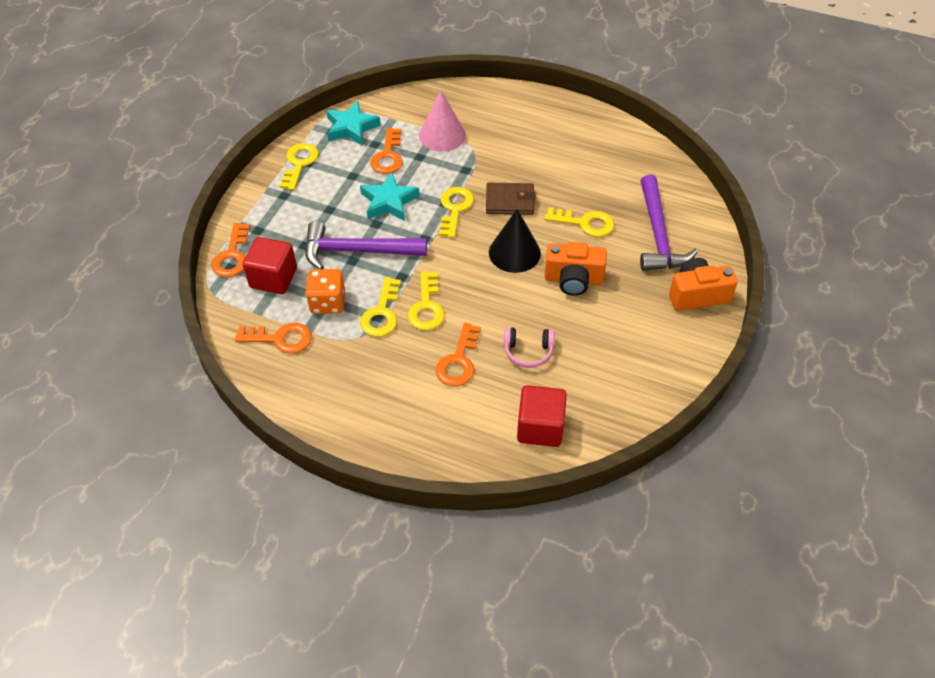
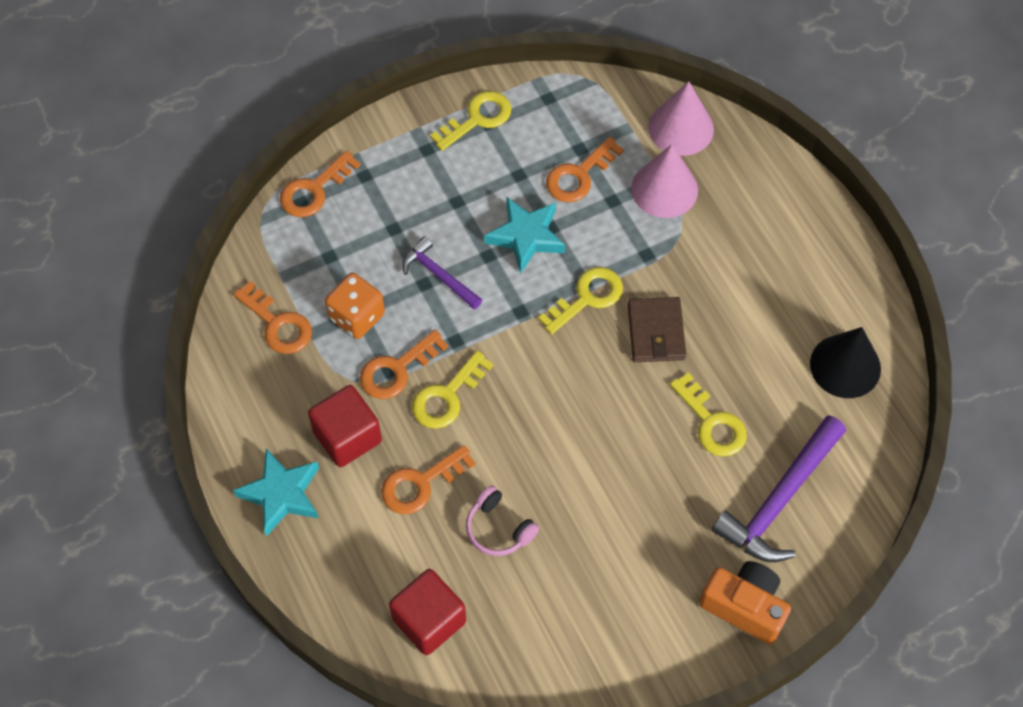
camera: 40 degrees right, 10 degrees up
(273, 278) = (330, 247): red cube -> red cube (347, 437)
(351, 127) = (574, 108): turquoise star -> turquoise star (281, 494)
(357, 251) = (439, 275): purple hammer -> purple hammer, size x0.58
(382, 313) = (397, 370): yellow key -> orange key
(421, 104) = (681, 128): none -> pink cone
(510, 201) = (656, 332): brown wallet -> brown wallet turned 45 degrees clockwise
(514, 252) = (598, 401): black cone -> black cone (845, 366)
(573, 280) = (628, 482): orange camera -> none

